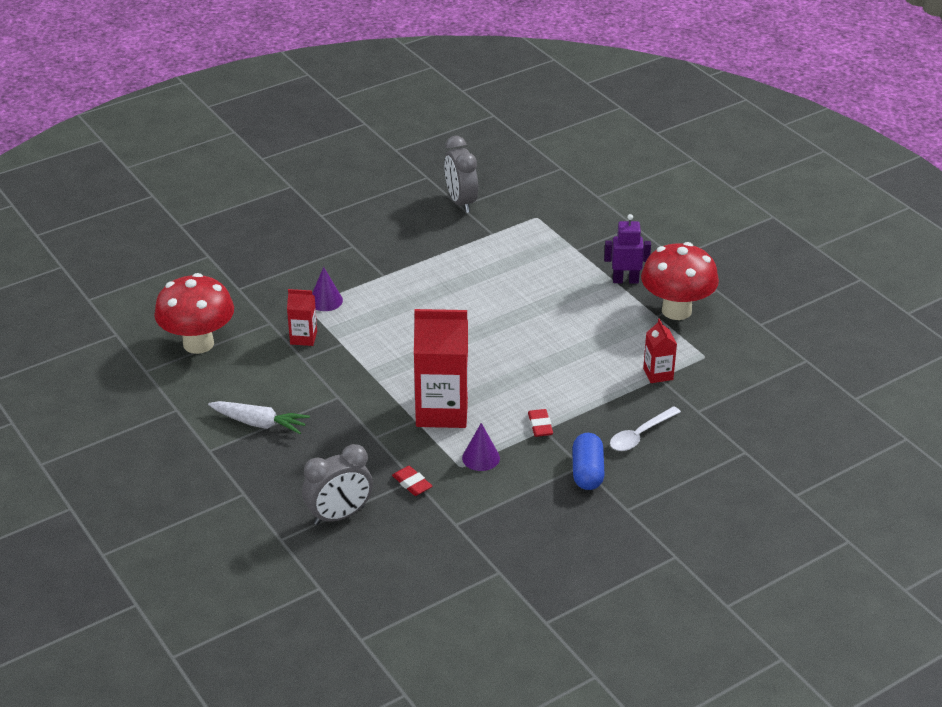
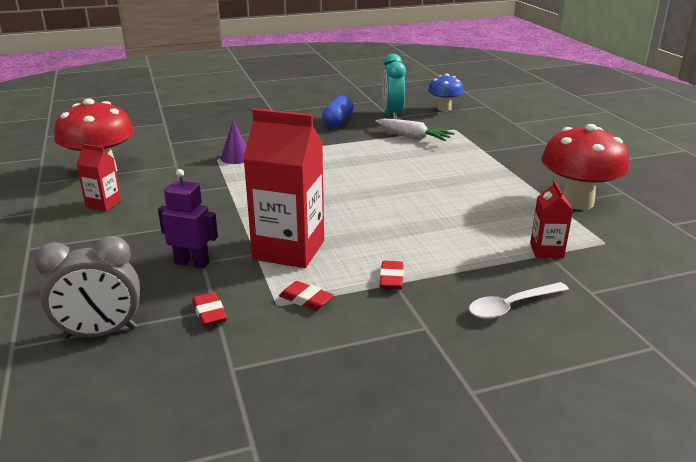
camera: 15 degrees right, 10 degrees down
(260, 423) = (97, 234): white carrot -> white carrot (413, 137)
(303, 338) = (196, 178): red carton -> red carton (103, 204)
(461, 202) = (392, 115): grey clock -> turquoise clock
(481, 458) = (306, 299): purple cone -> red eraser
(515, 181) = (444, 108): none -> blue mushroom
(587, 472) = (431, 336): blue capsule -> blue capsule (338, 122)
(625, 280) = (527, 175): purple robot -> purple robot (192, 263)

